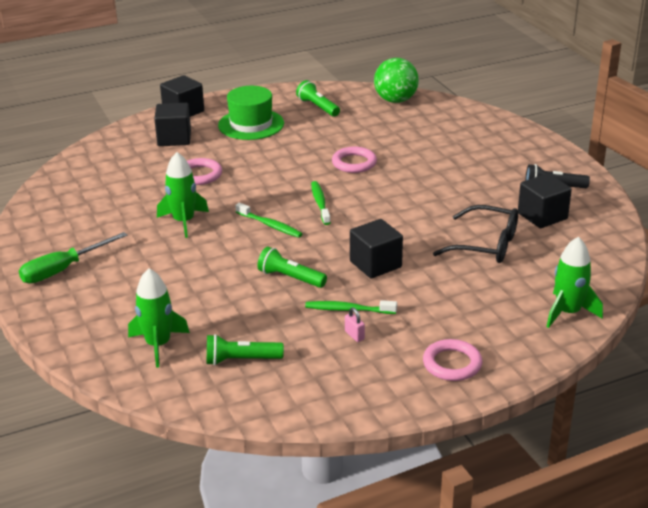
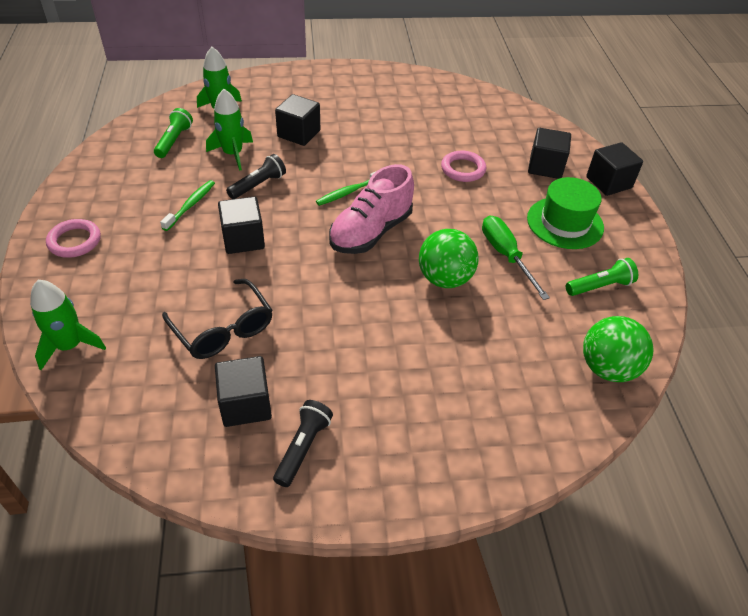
camera: 105 degrees right, 15 degrees up
(63, 270) = (344, 85): green screwdriver -> green screwdriver (506, 255)
(183, 221) = (382, 147): green rocket -> green rocket (233, 154)
(183, 276) = (299, 134): none -> black cube
(290, 278) = (258, 185): green flashlight -> black flashlight
(320, 203) = (371, 232): green toothbrush -> pink shoe
(354, 163) = (445, 279): pink ring -> green ball
(354, 335) = (155, 199): pink padlock -> none
(485, 245) = (223, 328): black glasses -> black glasses turned 75 degrees counterclockwise

